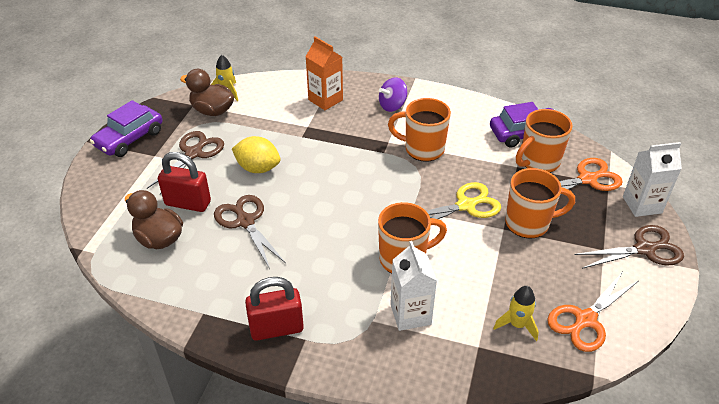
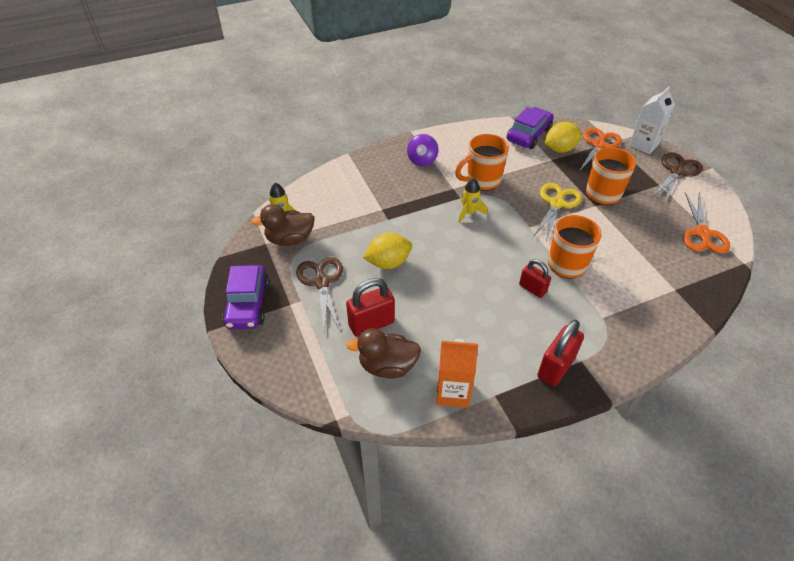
camera: 40 degrees left, 5 degrees up
(245, 221) = (433, 308): brown scissors -> none
(325, 100) = (368, 181): orange carton -> orange carton (453, 392)
(343, 258) = (532, 288): none -> red padlock
(410, 314) = (617, 297): white carton -> none
(517, 325) = (676, 261): yellow rocket -> yellow rocket (469, 213)
(538, 162) = (559, 149): orange mug -> yellow lemon

